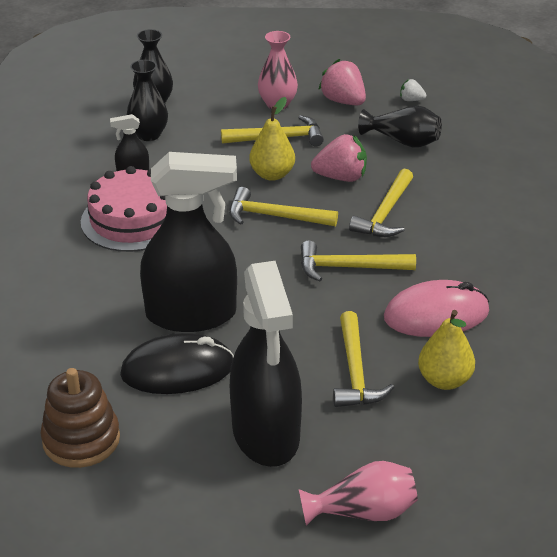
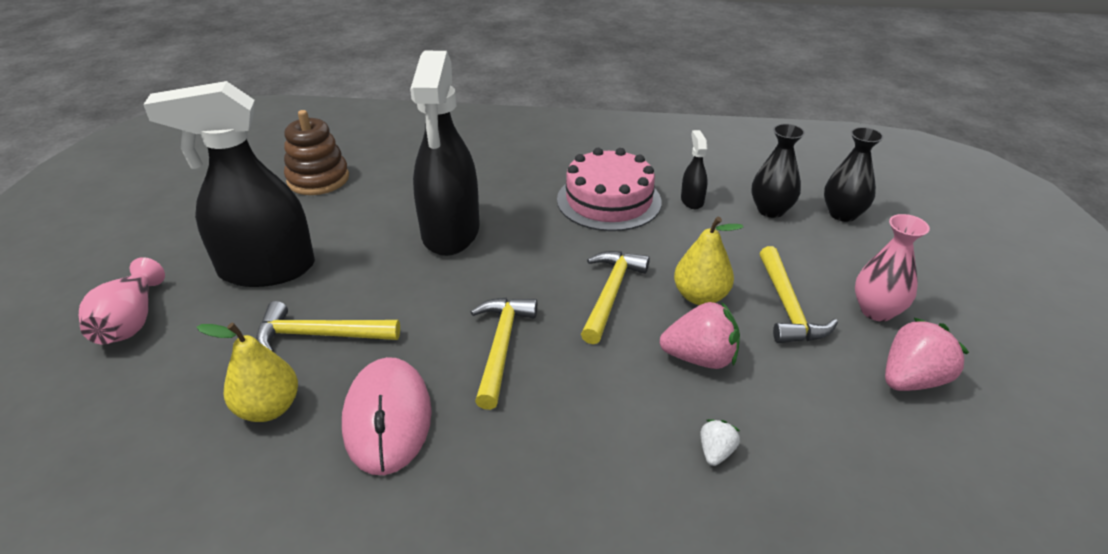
camera: 95 degrees right, 0 degrees up
(177, 370) = (377, 223): black mouse -> none
(341, 177) = (700, 358): pink strawberry -> pink strawberry turned 90 degrees counterclockwise
(385, 213) = (613, 394): yellow hammer -> none
(403, 141) = (810, 439): black vase -> none
(411, 100) = (952, 468): white strawberry -> white strawberry (716, 452)

